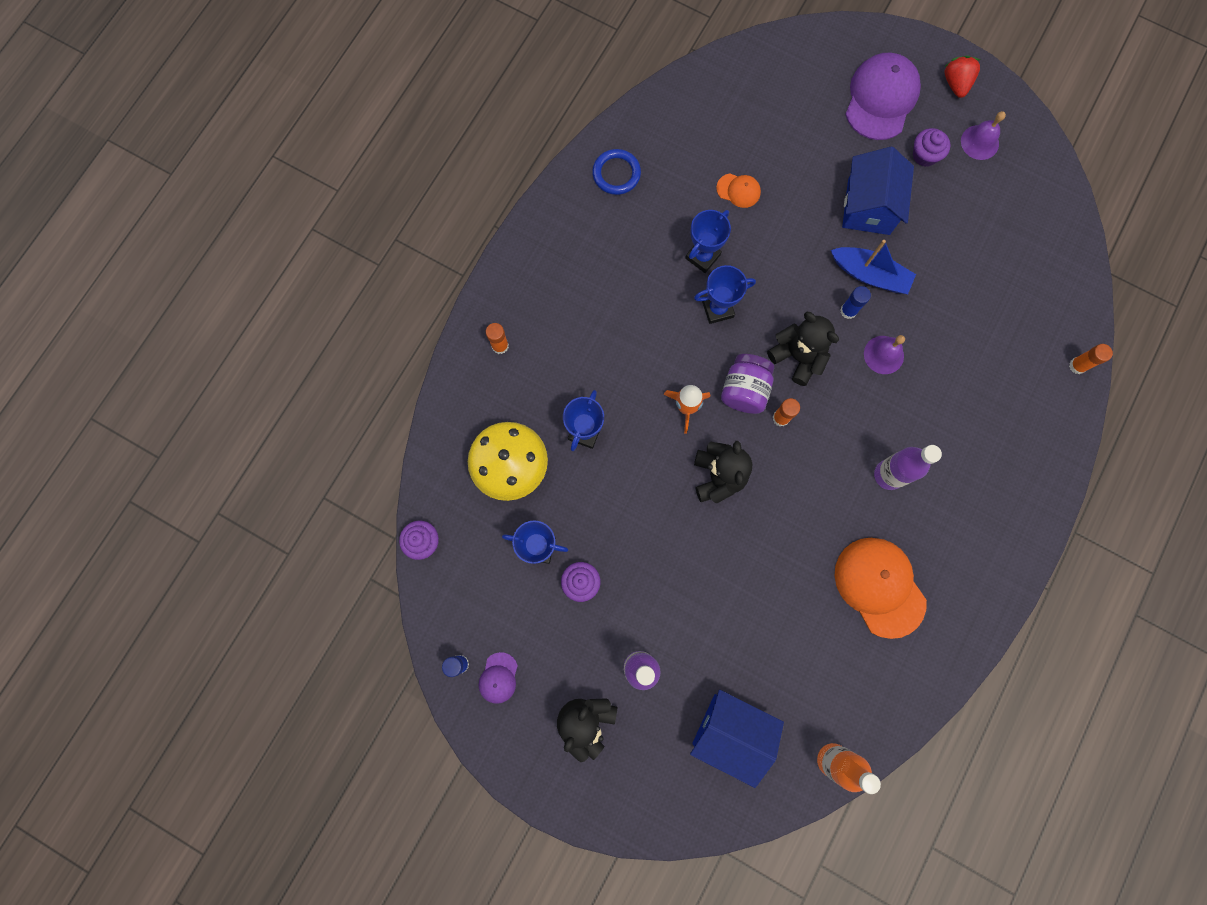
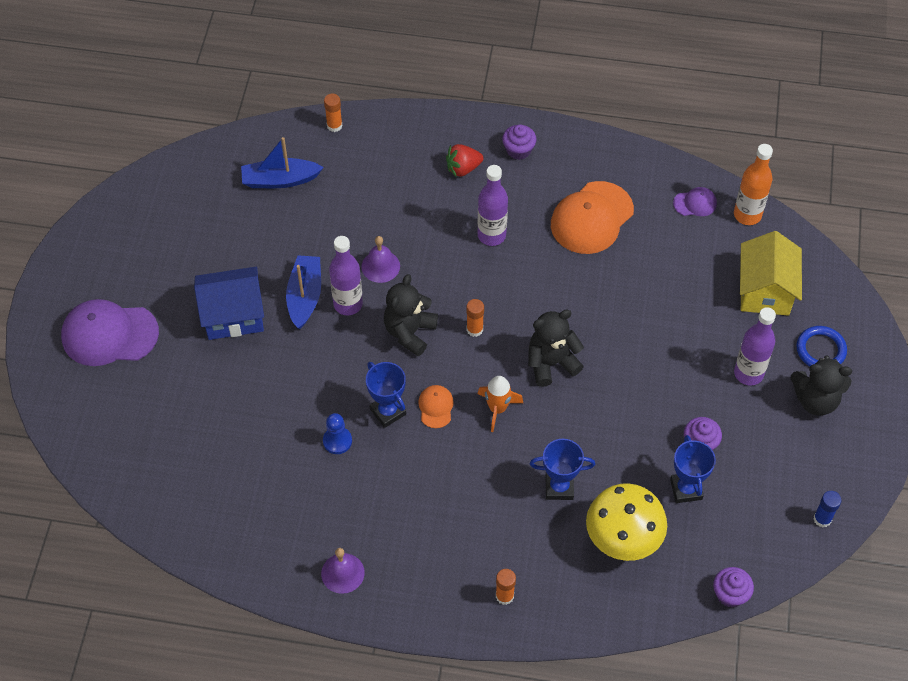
camera: 110 degrees left, 20 degrees down
(498, 678) = (817, 482): purple cap -> purple cap (695, 203)
(616, 174) = (272, 550): blue ring -> blue ring (820, 350)
(702, 256) = (337, 441): blue trophy -> blue pawn
(731, 732) = (765, 290): blue house -> yellow house
(738, 190) = (253, 430): orange cap -> orange cap (436, 407)
(744, 390) = (460, 366): purple jar -> none
(848, 311) = (348, 304): blue glue stick -> purple bottle
(924, 155) = (162, 283): purple cupcake -> purple cupcake (518, 150)
(955, 84) = (74, 276): red strawberry -> red strawberry (463, 168)
(979, 142) = (134, 243): purple bell -> purple bell (342, 573)
(1019, 292) = (280, 180): none -> blue boat

